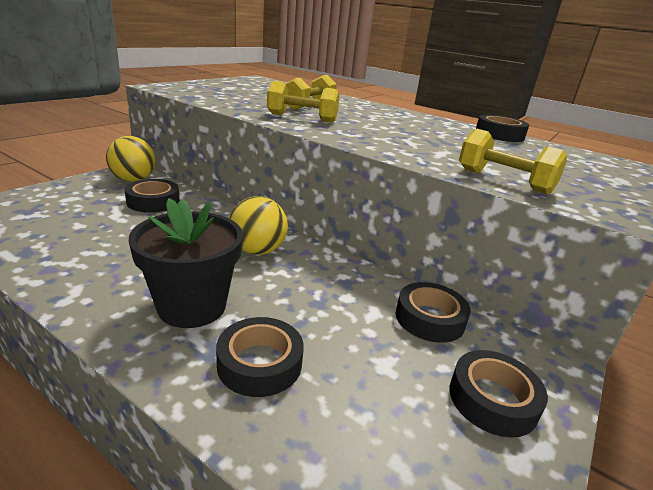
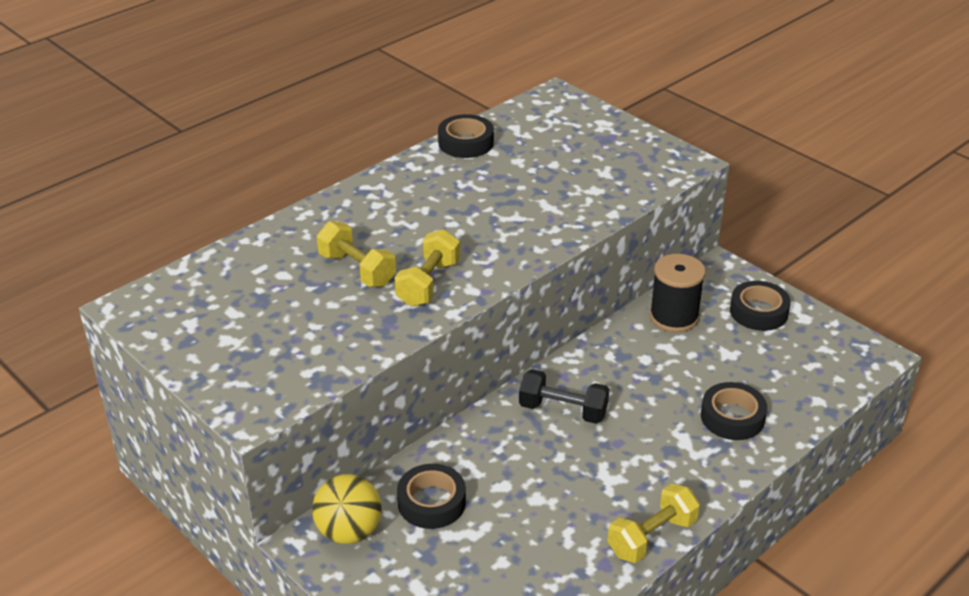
camera: 75 degrees left, 10 degrees up
(192, 306) = (664, 456): black flower pot -> none
(257, 250) = (563, 410): yellow ball -> black dumbbell
(429, 318) = (674, 317): black tape -> black spool
(504, 181) = (625, 193): yellow dumbbell -> yellow dumbbell (652, 537)

